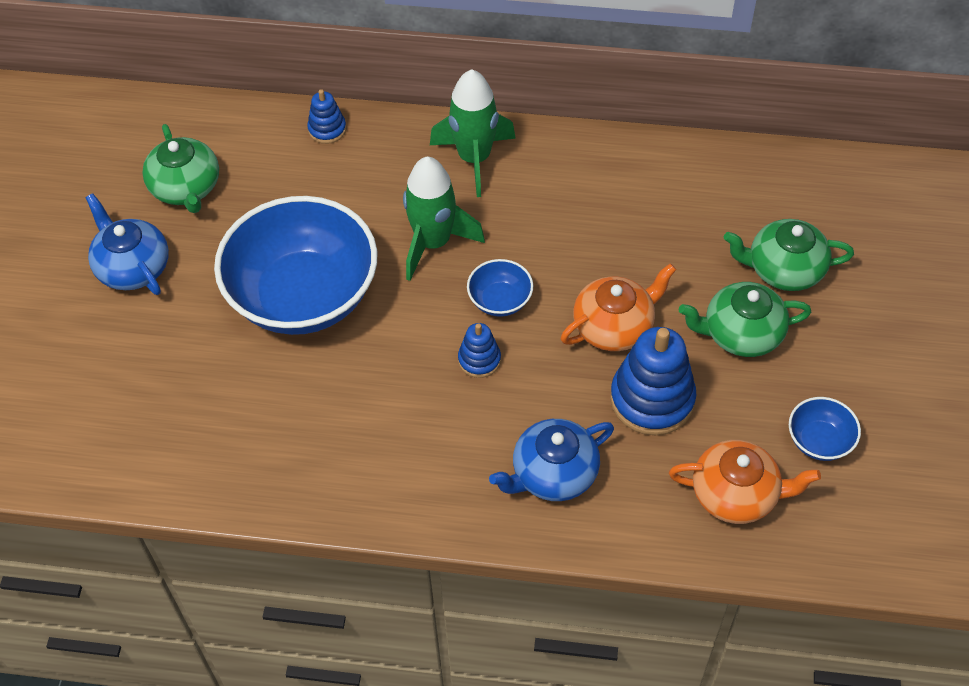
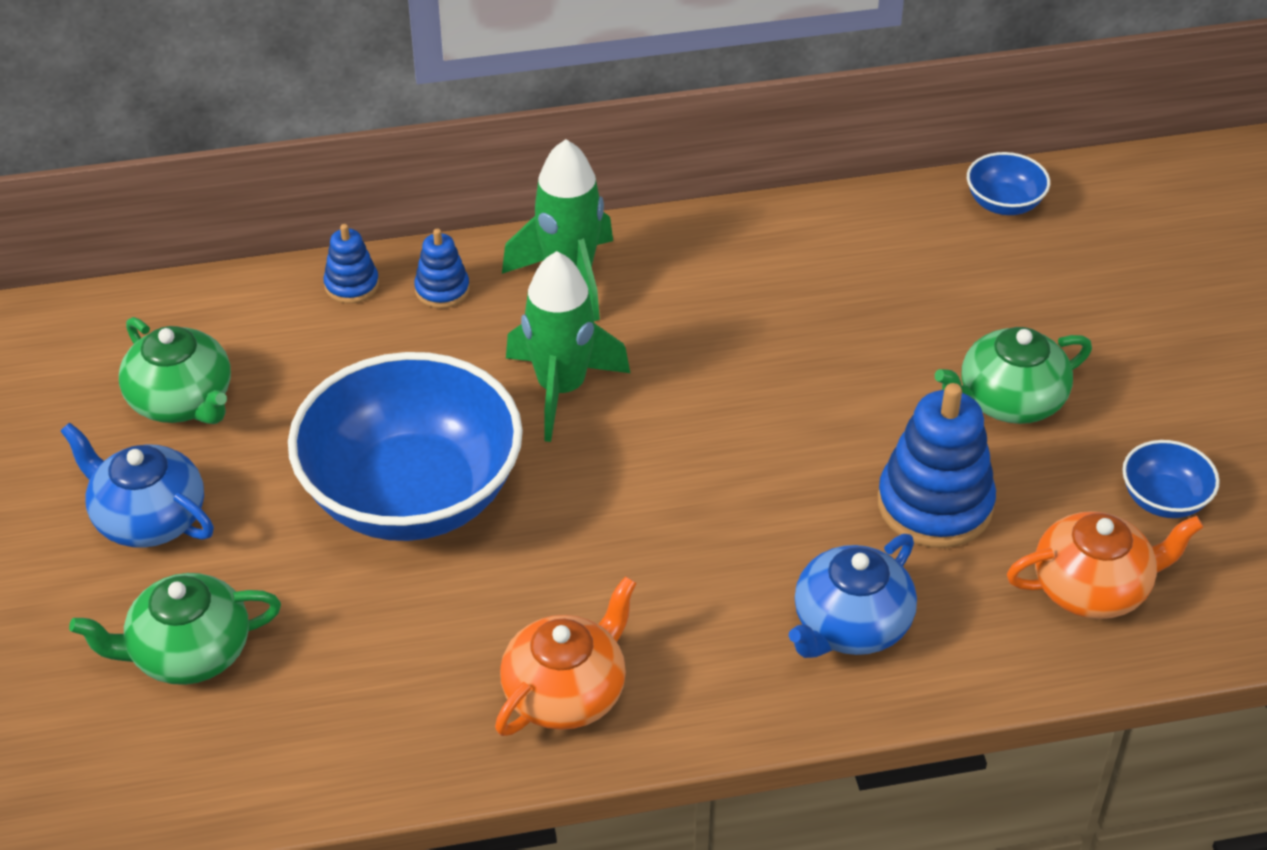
camera: 20 degrees left, 10 degrees down
(479, 360) = (689, 514): blue stacking toy -> blue stacking toy (442, 290)
(500, 300) = (683, 437): blue bowl -> blue bowl (1004, 203)
(614, 326) = (846, 431): orange teapot -> orange teapot (566, 692)
(783, 269) = (1026, 315): green teapot -> green teapot (188, 653)

